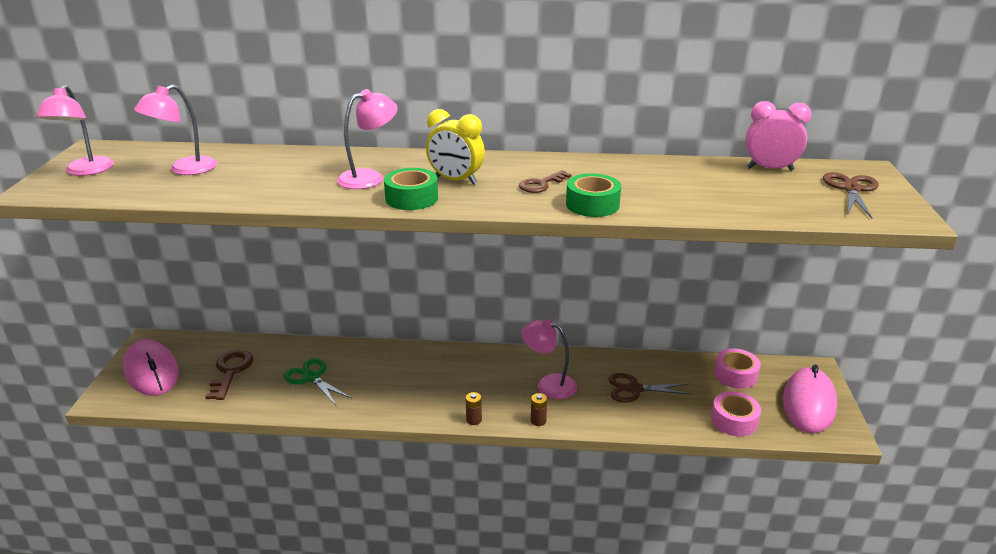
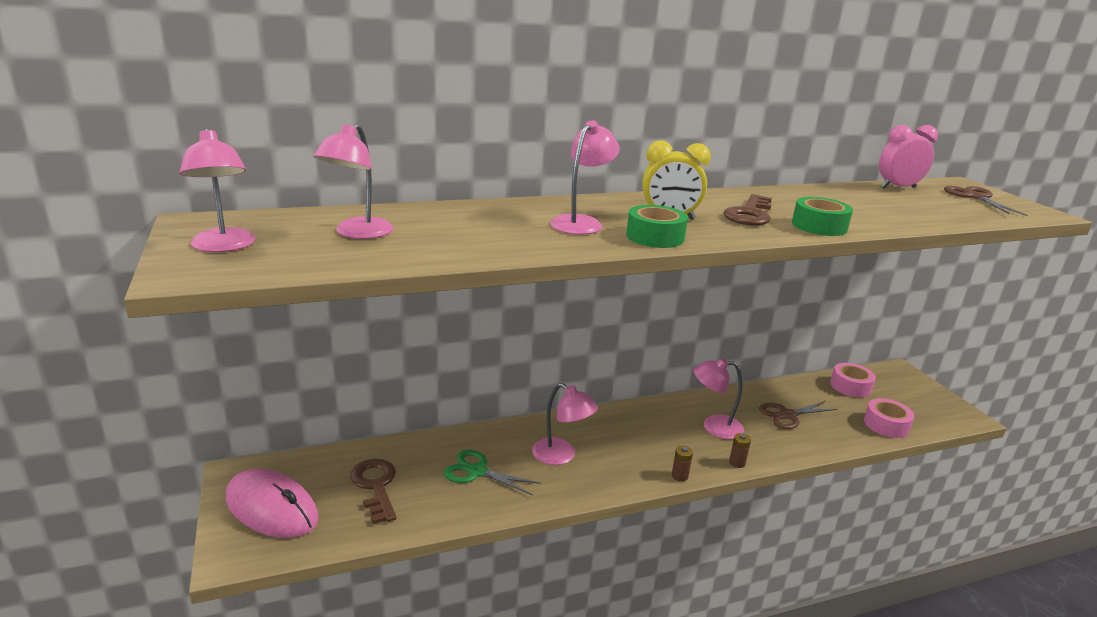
camera: 25 degrees left, 5 degrees down
(388, 380) = (561, 456): none -> pink lamp
(541, 184) = (749, 214): brown key -> brown key, size x1.51
(808, 403) = (922, 398): pink mouse -> none

